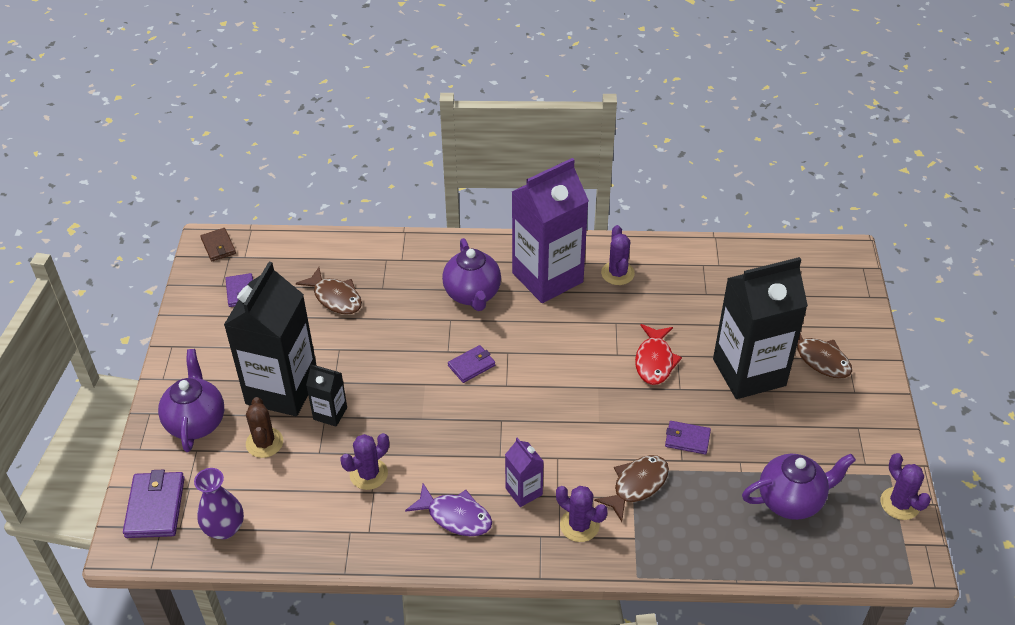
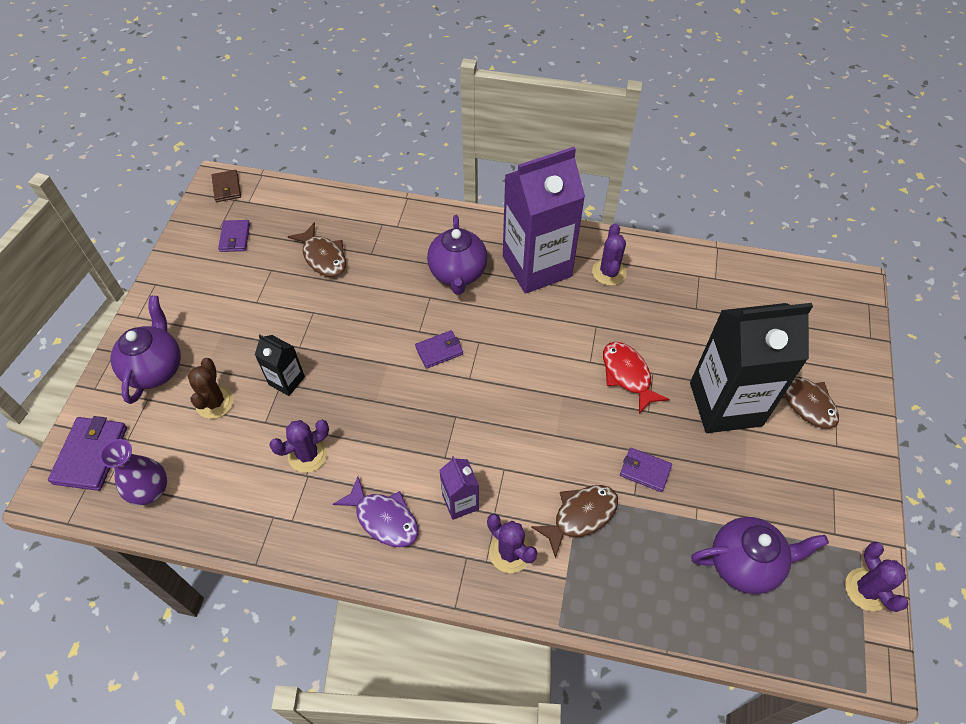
camera: 10 degrees right, 10 degrees up
(282, 389) = (247, 347): black carton -> none
(654, 361) = (628, 375): red fish -> red fish turned 135 degrees clockwise

